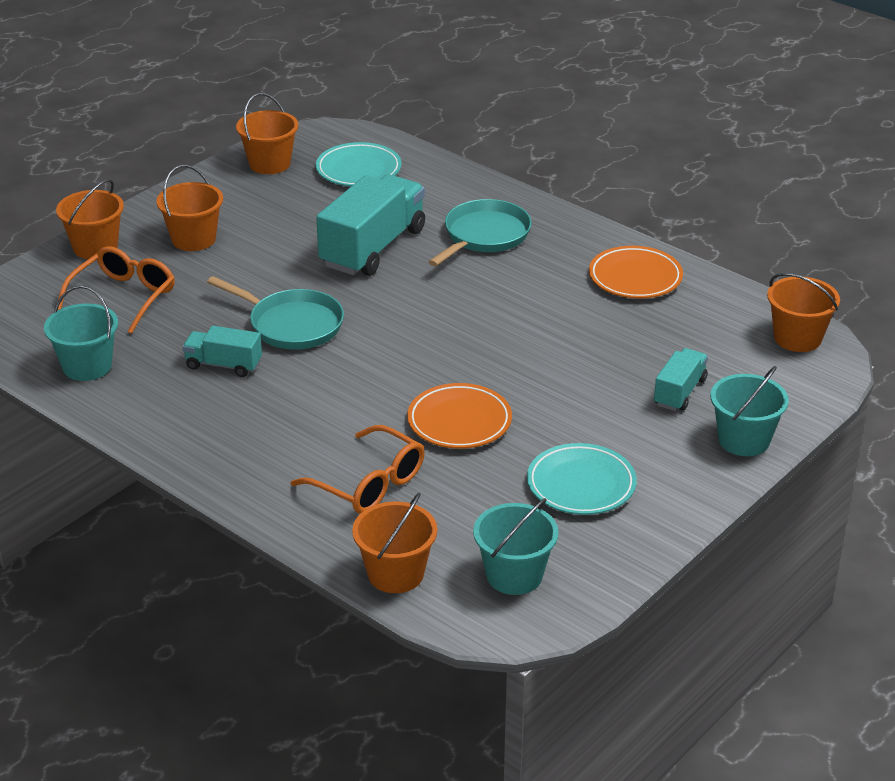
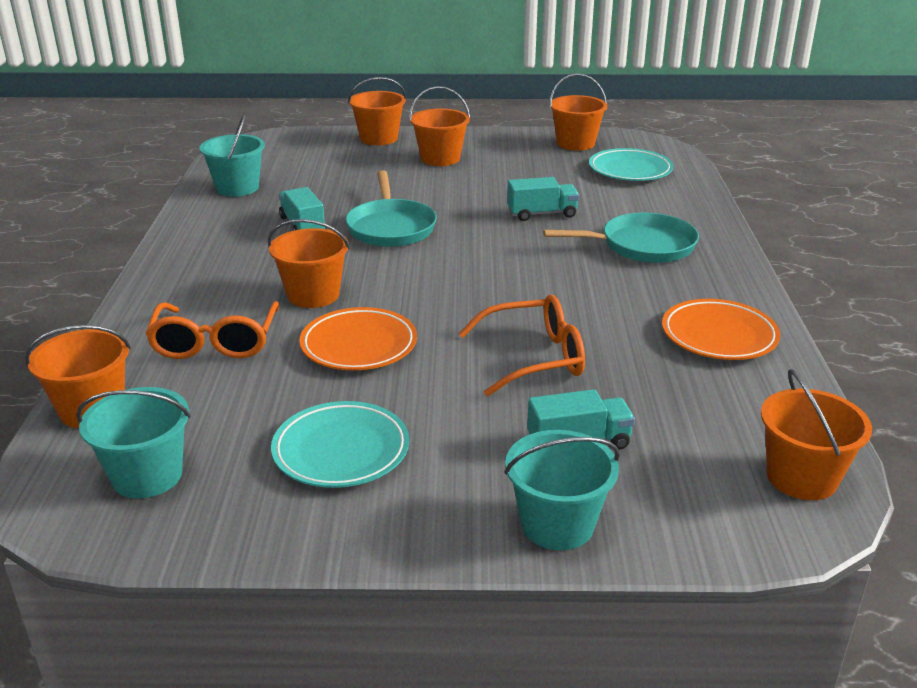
camera: 50 degrees right, 5 degrees down
(124, 297) = (336, 167): orange glasses -> orange glasses (535, 358)
(355, 410) = (313, 295): none -> orange bucket
(373, 248) = (542, 214): turquoise truck -> turquoise truck, size x0.52

